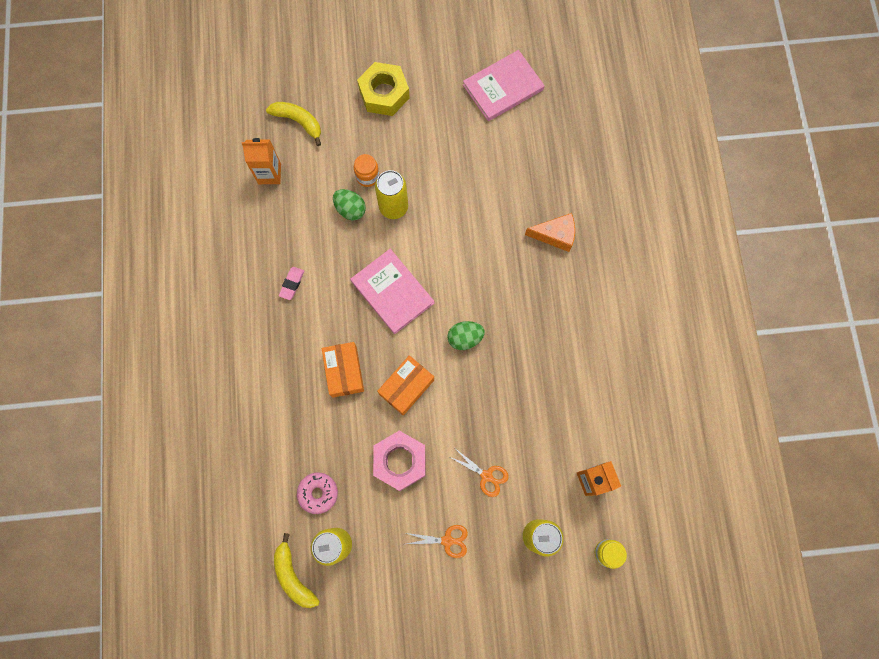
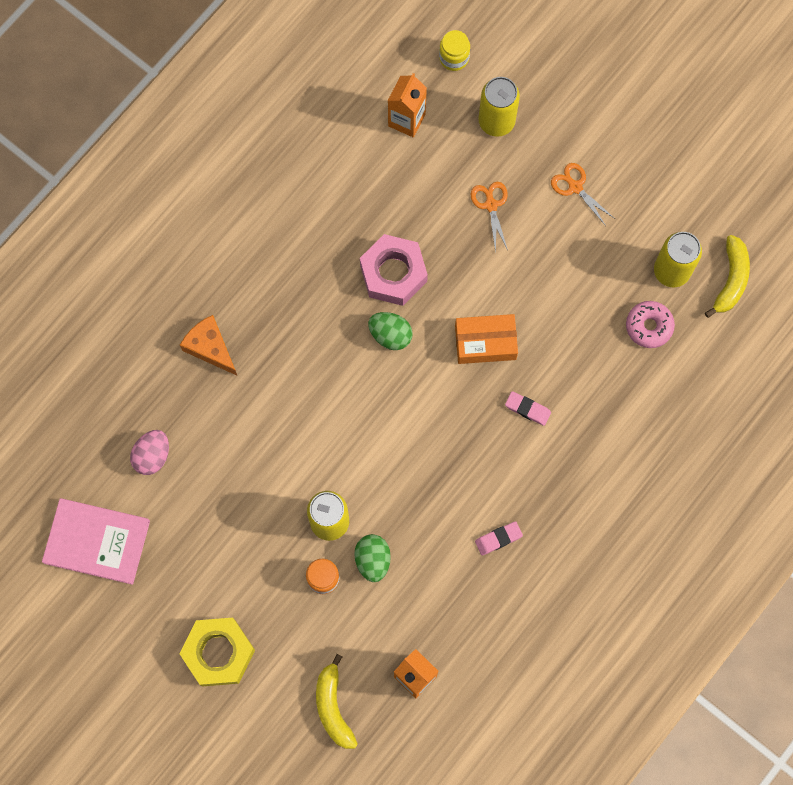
camera: 135 degrees left, 0 degrees up
(344, 371) = (527, 409): orange box -> pink eraser
(392, 292) = (413, 440): pink book -> none
(400, 461) = (553, 286): pink nut -> pink nut (393, 273)
(522, 152) = (152, 456): none -> pink egg

